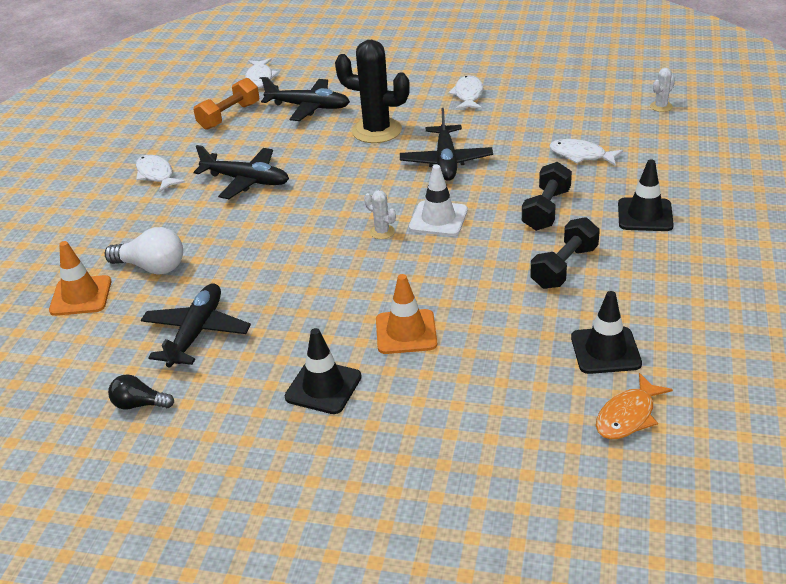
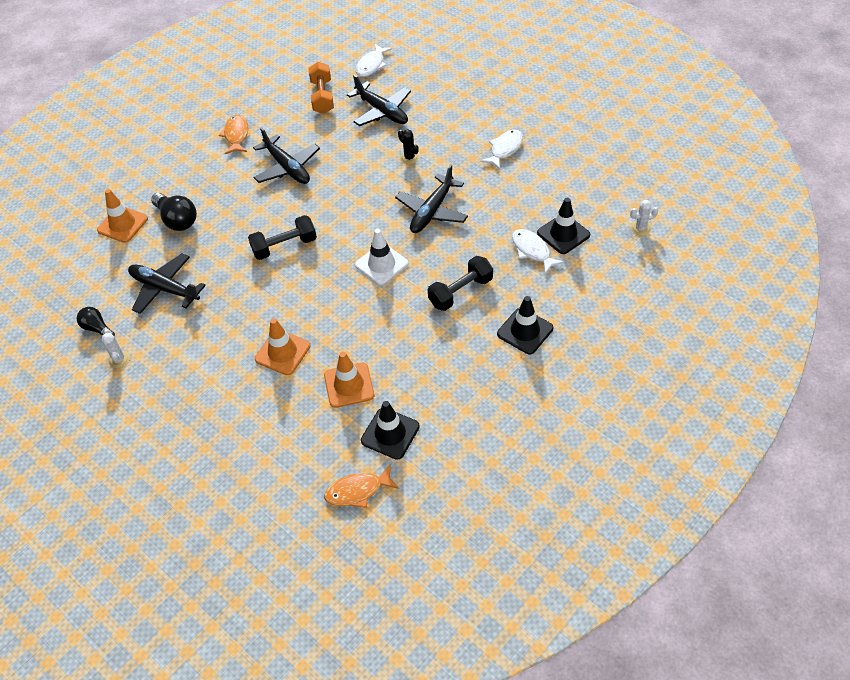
camera: 30 degrees right, 15 degrees up
(152, 267) = (177, 220): white light bulb -> black light bulb
(156, 175) = (236, 135): white fish -> orange fish
(196, 333) = (165, 288): black plane -> black plane turned 105 degrees counterclockwise
(229, 116) = (322, 97): orange dumbbell -> orange dumbbell turned 75 degrees counterclockwise
(323, 387) = (202, 370): black traffic cone -> black traffic cone (563, 234)
(376, 131) = (409, 158): black cactus -> black cactus, size x0.44
(382, 232) = (336, 258): white cactus -> white cactus (119, 359)
(513, 329) = (349, 385): none -> orange traffic cone
(564, 267) = (426, 350): black dumbbell -> black dumbbell (284, 246)

